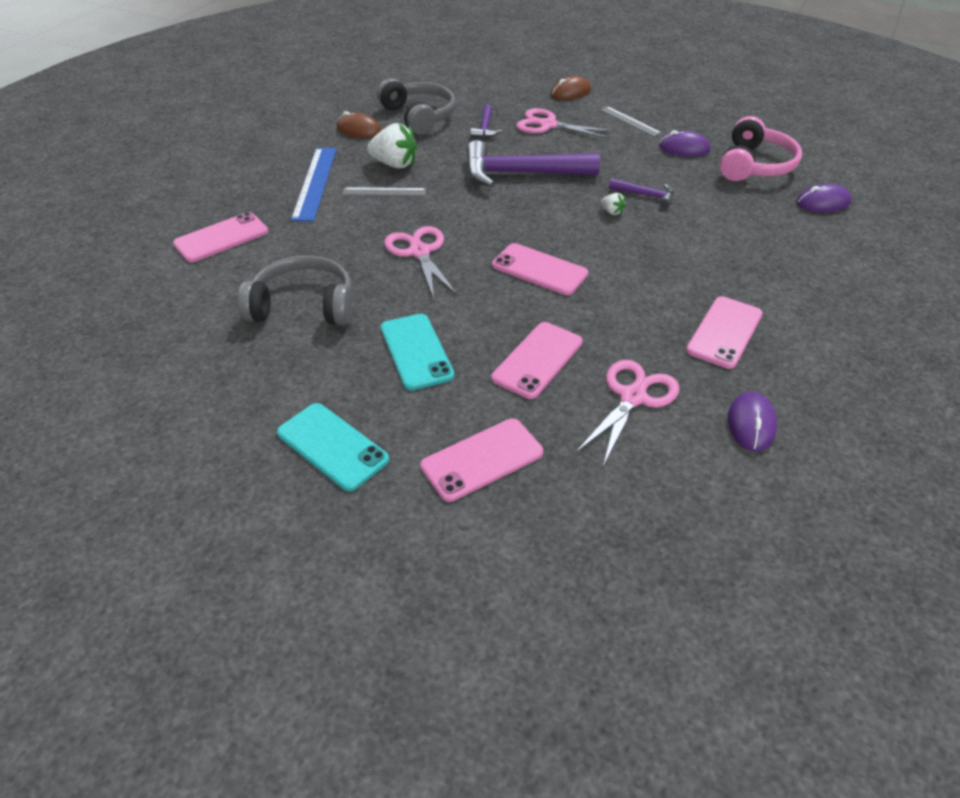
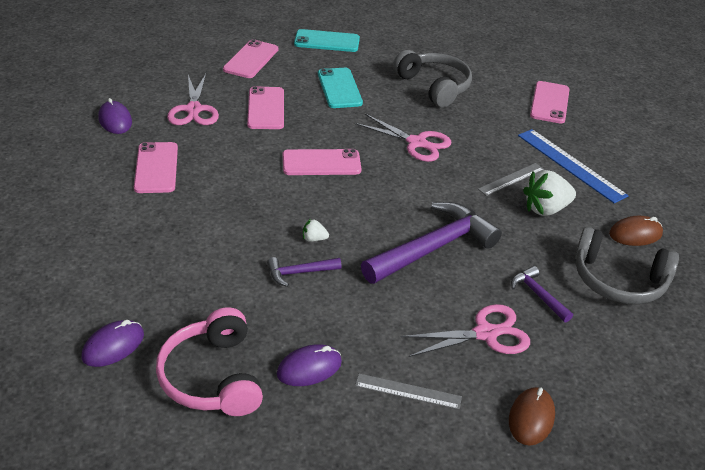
camera: 140 degrees right, 5 degrees down
(303, 306) = (434, 86): grey headphones -> grey headphones turned 90 degrees counterclockwise
(416, 351) = (339, 88): turquoise phone -> turquoise phone turned 45 degrees clockwise

